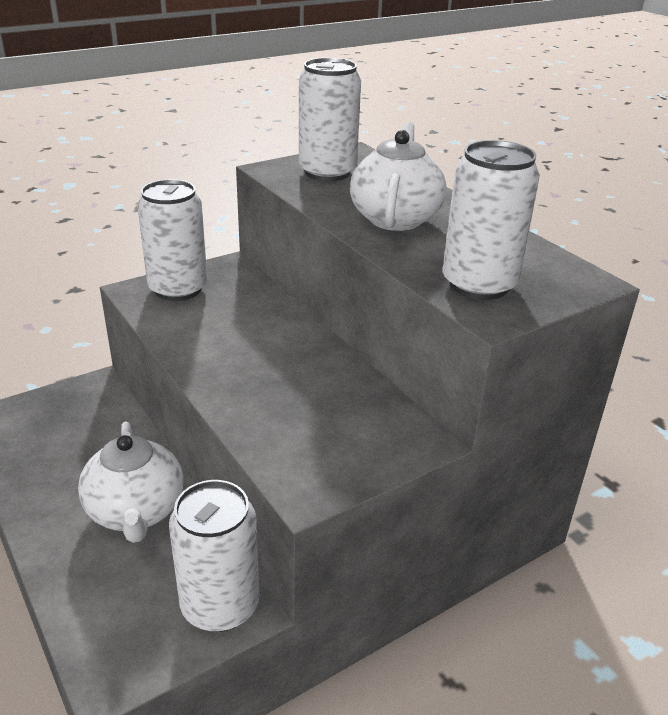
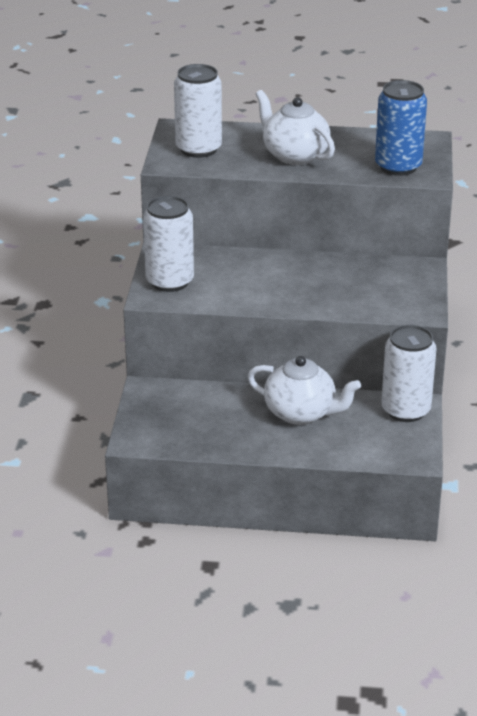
camera: 50 degrees left, 0 degrees up
(479, 284) = (398, 166): white can -> blue can

